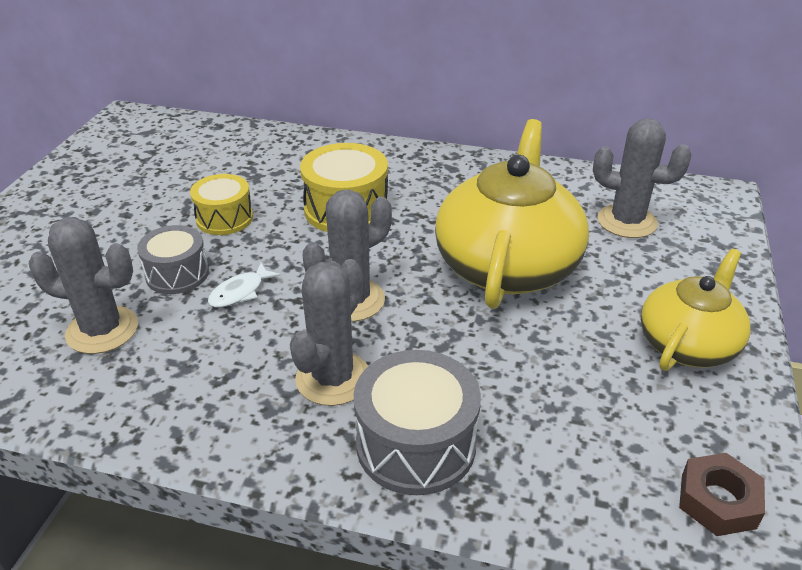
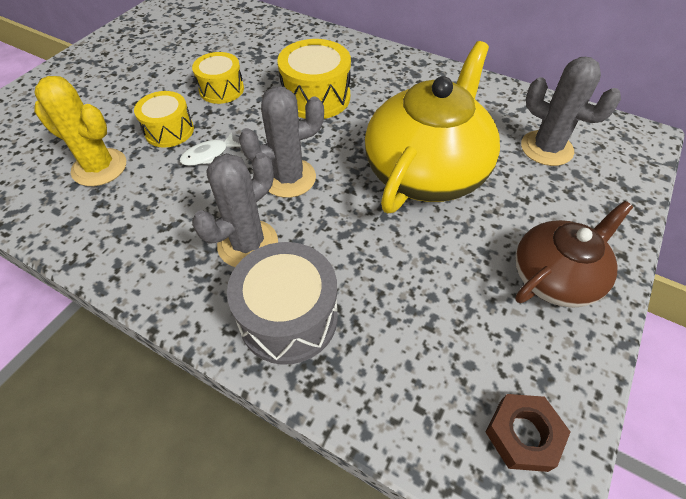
camera: 15 degrees right, 15 degrees up
(102, 330) = (99, 167): grey cactus -> yellow cactus
(177, 274) = (169, 131): grey drum -> yellow drum
(687, 344) = (555, 277): yellow teapot -> brown teapot

